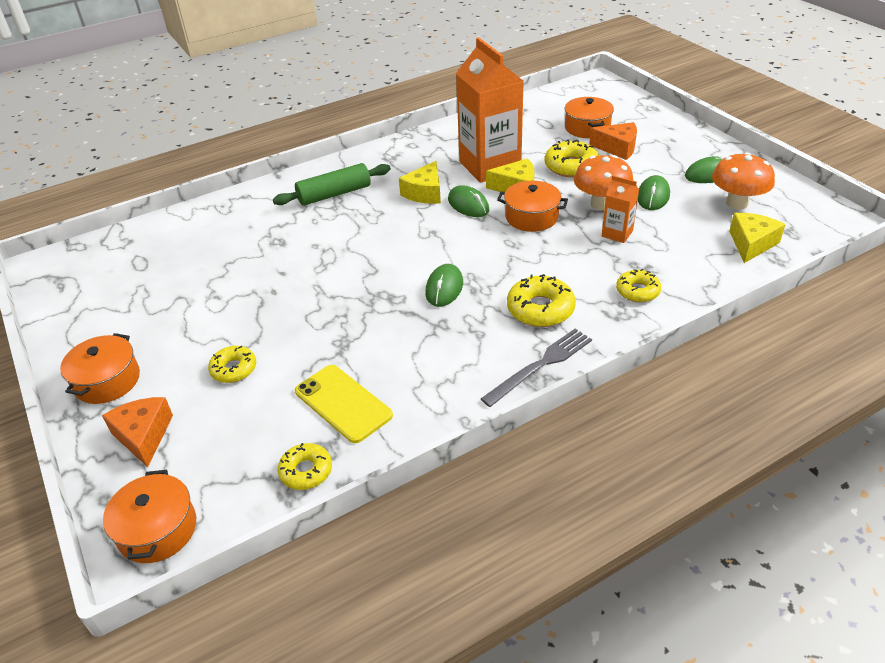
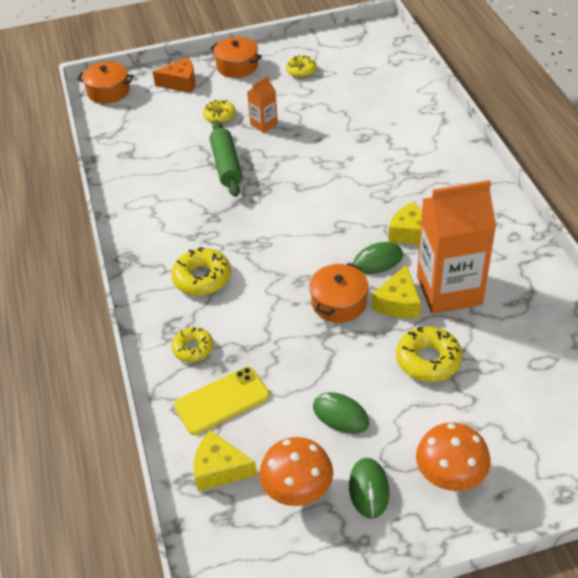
camera: 105 degrees right, 5 degrees up
(306, 471) = (114, 143): yellow donut -> yellow donut (301, 71)
(334, 194) = (429, 173): green rolling pin -> green rolling pin (227, 165)
(343, 403) = (160, 162): yellow phone -> yellow phone (222, 400)
(444, 288) = (257, 225): green mouse -> none
(540, 365) = (140, 263): grey fork -> none
(587, 128) = (520, 402): orange pot -> none
(600, 204) = (342, 364): orange mushroom -> orange mushroom (450, 476)
(617, 148) = (459, 417): orange cheese -> none
(617, 233) = (284, 361): orange carton -> orange carton (264, 124)
(751, 244) = (220, 469): yellow cheese -> yellow cheese turned 150 degrees clockwise

